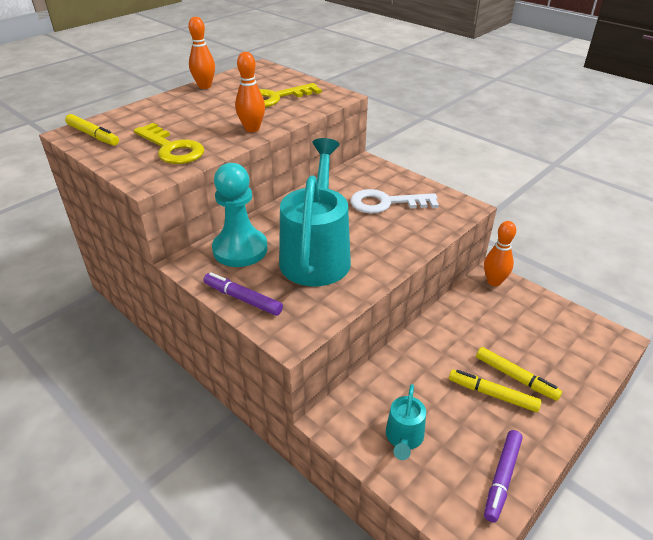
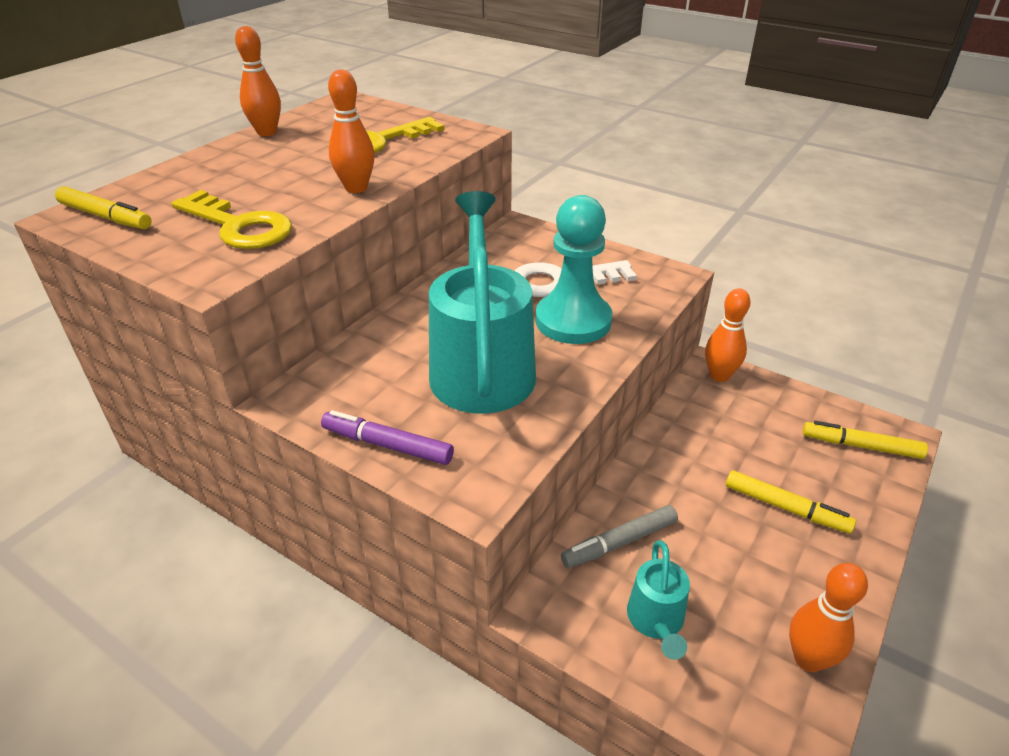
camera: 10 degrees left, 0 degrees up
(240, 249) = (365, 370): turquoise pawn -> turquoise pawn (573, 321)
(392, 384) = (619, 542): none -> grey marker
(492, 394) = (761, 537): yellow marker -> yellow marker (861, 446)
(502, 478) = (808, 659): purple marker -> orange bowling pin

